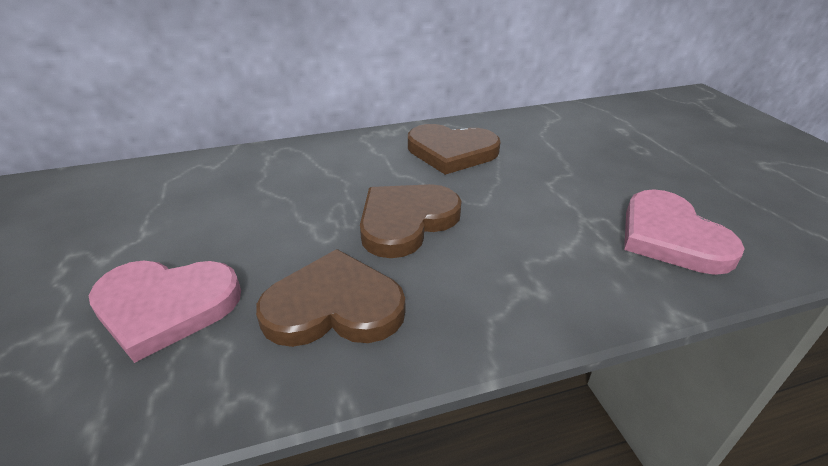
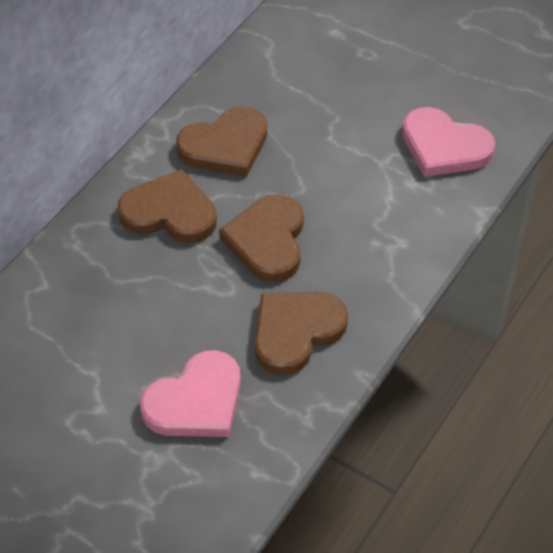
camera: 40 degrees left, 15 degrees up
(356, 168) = (169, 212): none -> brown heart

